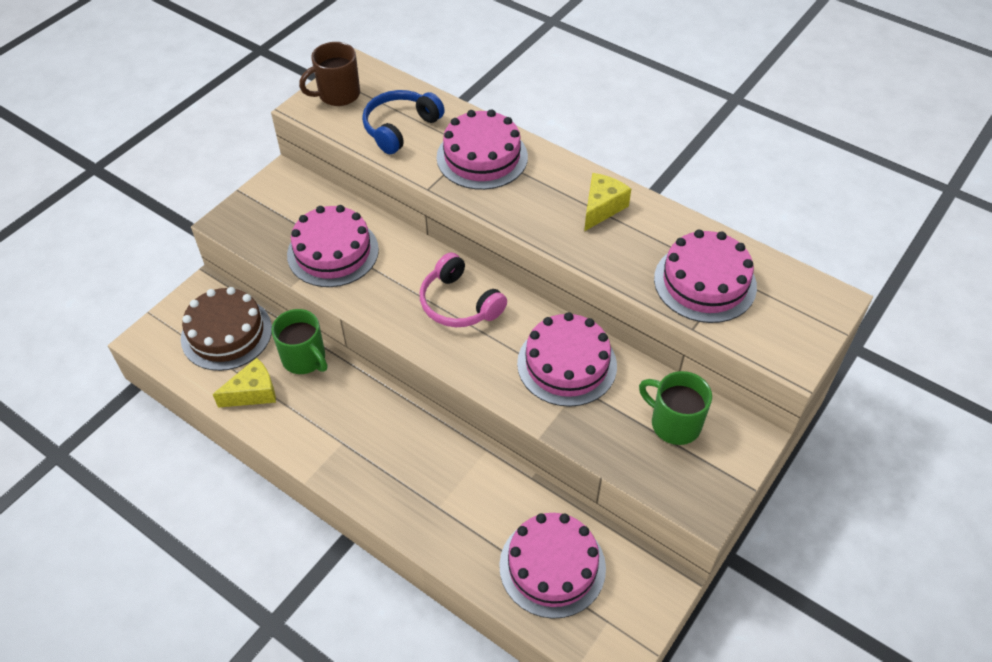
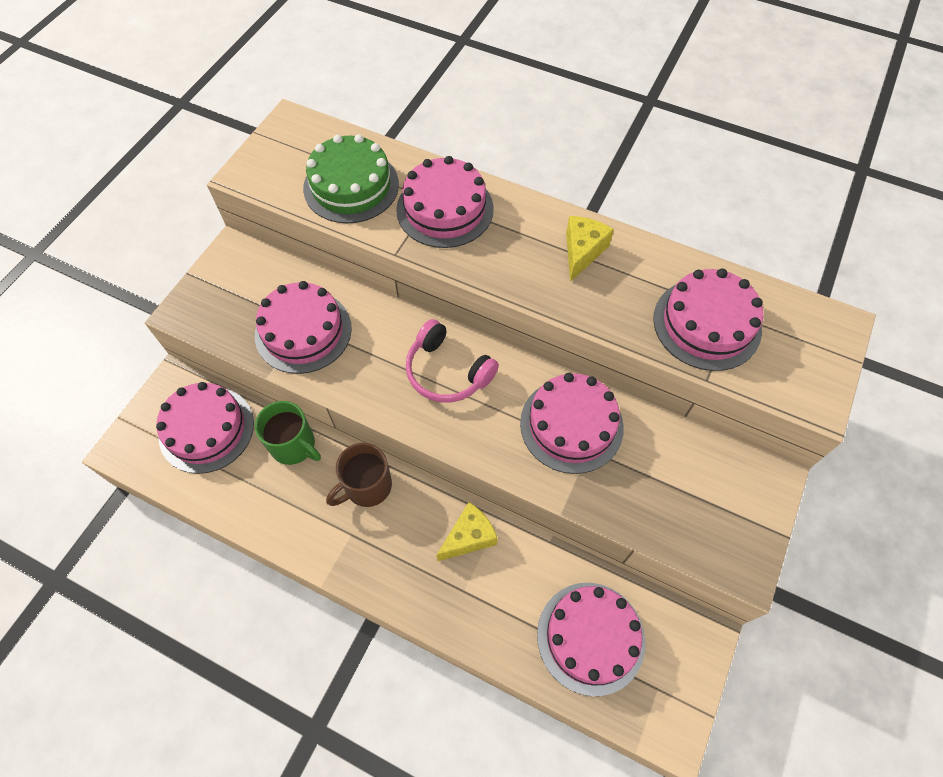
camera: 10 degrees left, 10 degrees up
(226, 333) = (206, 429): brown cake -> pink cake
(253, 392) = (247, 492): yellow cheese -> yellow cheese (469, 537)
(338, 95) = (276, 155): brown mug -> brown mug (367, 486)
(400, 128) = (351, 186): blue headphones -> green cake
(674, 423) = (692, 475): green mug -> none

